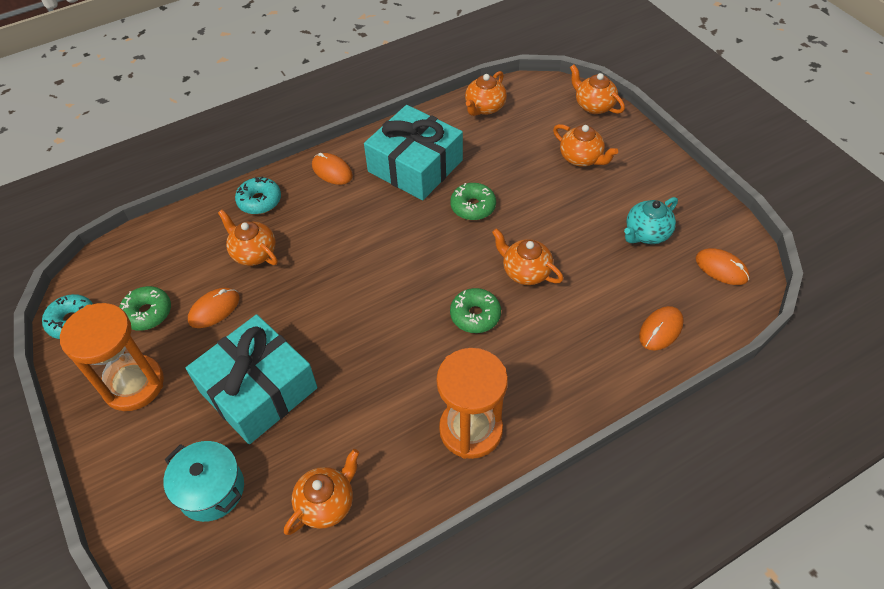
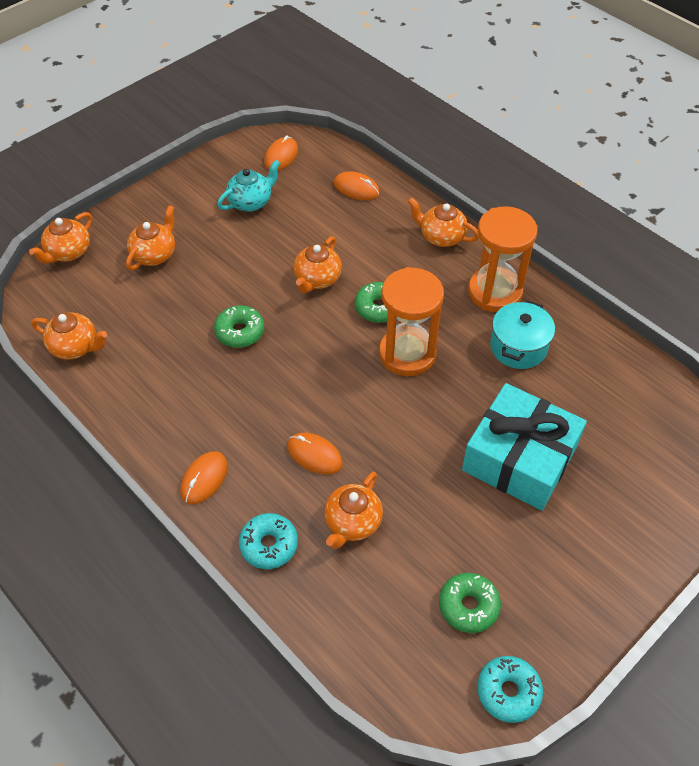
camera: 105 degrees left, 0 degrees up
(133, 385) = (559, 579): orange hourglass -> orange hourglass (407, 354)
(211, 490) = (630, 462): turquoise pot -> turquoise pot (518, 347)
(214, 309) = (441, 535): orange mouse -> orange mouse (314, 455)
(326, 503) = (600, 373): orange teapot -> orange teapot (441, 237)
(415, 166) = (184, 395): turquoise gift -> none
(646, 233) = (251, 202): turquoise teapot -> turquoise teapot turned 75 degrees counterclockwise

